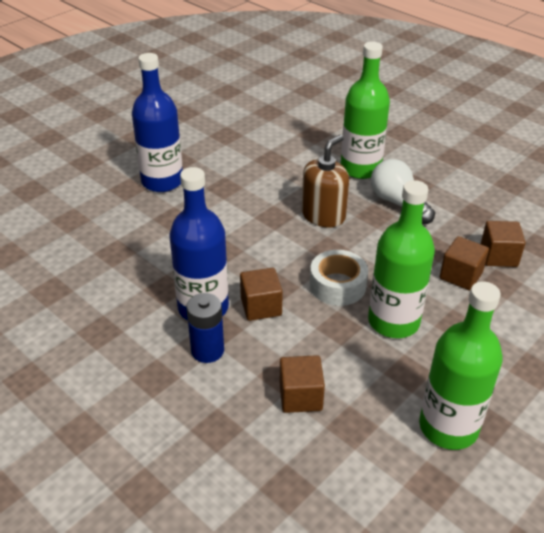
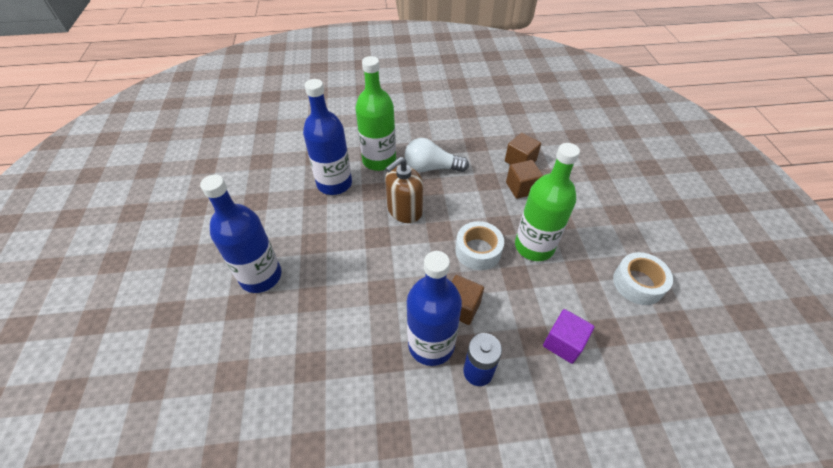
camera: 50 degrees left, 10 degrees up
(298, 161) = (334, 183): none -> blue bottle
(300, 396) = (563, 343): brown cube -> purple cube
(323, 215) = (404, 210): brown soap dispenser -> brown soap dispenser turned 120 degrees counterclockwise
(448, 427) = (638, 283): green bottle -> white tape

